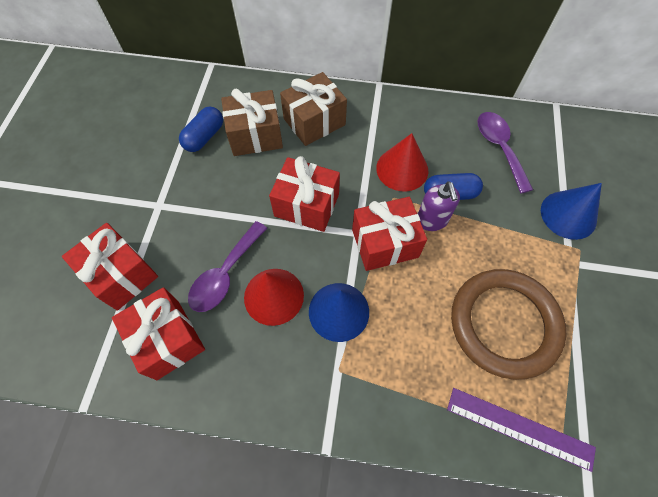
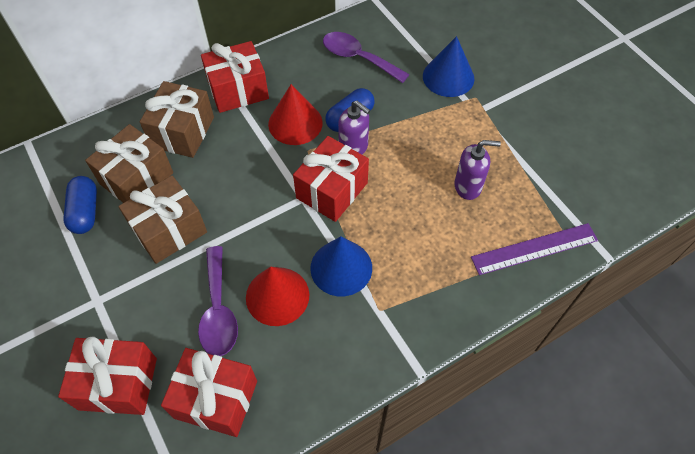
camera: 40 degrees left, 5 degrees down
(244, 189) = (169, 230): none -> brown gift
(306, 205) = (239, 205): red gift -> red gift (238, 90)
(504, 324) = (468, 186): brown ring -> purple soap dispenser

